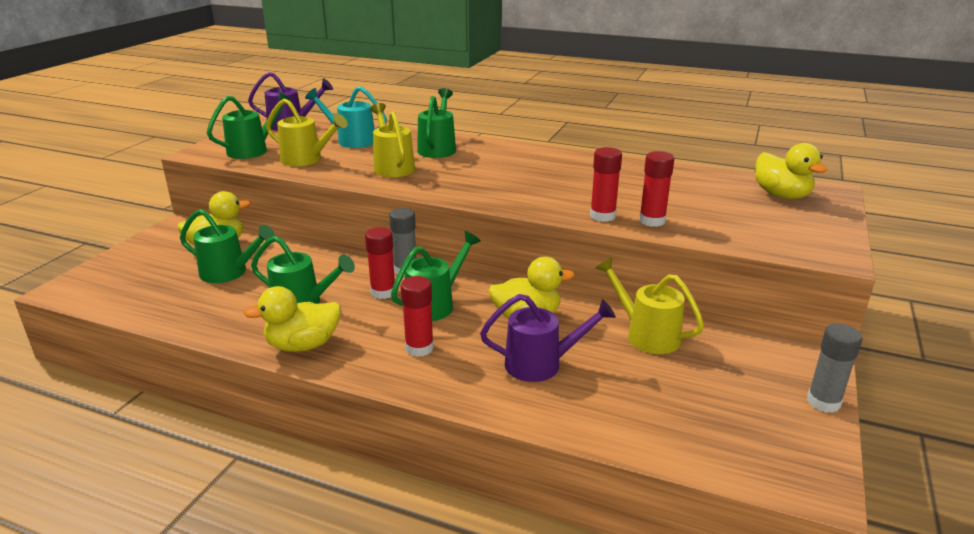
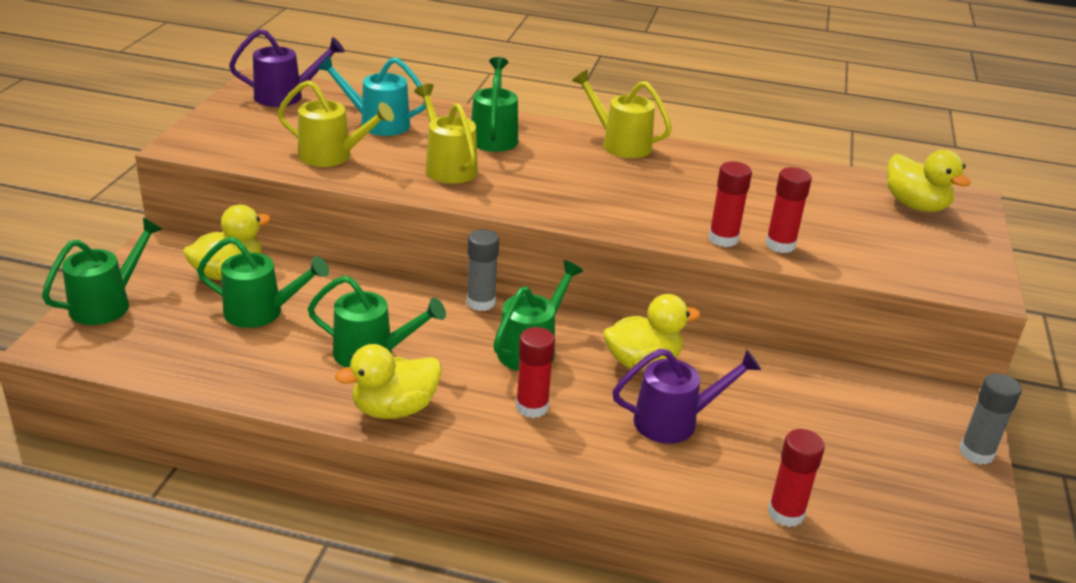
camera: 10 degrees left, 5 degrees up
(253, 150) = (254, 140): green watering can -> green watering can (108, 303)
(383, 292) = (464, 334): red glue stick -> red glue stick (786, 513)
(646, 334) = (780, 379): yellow watering can -> yellow watering can (620, 144)

